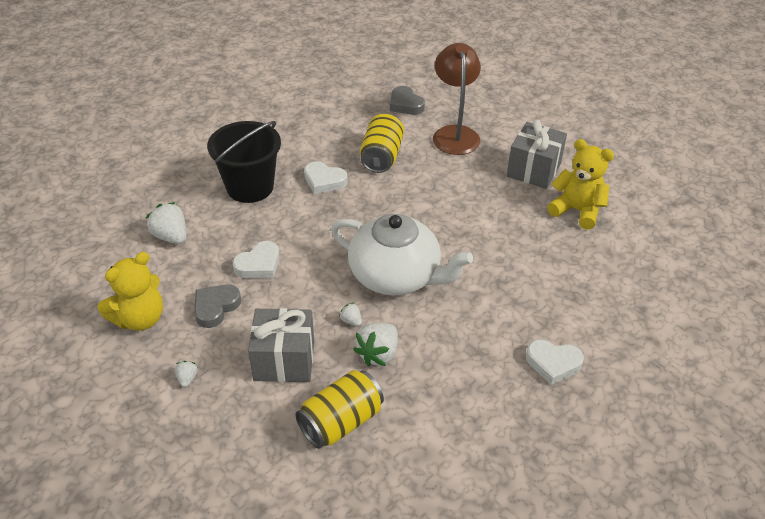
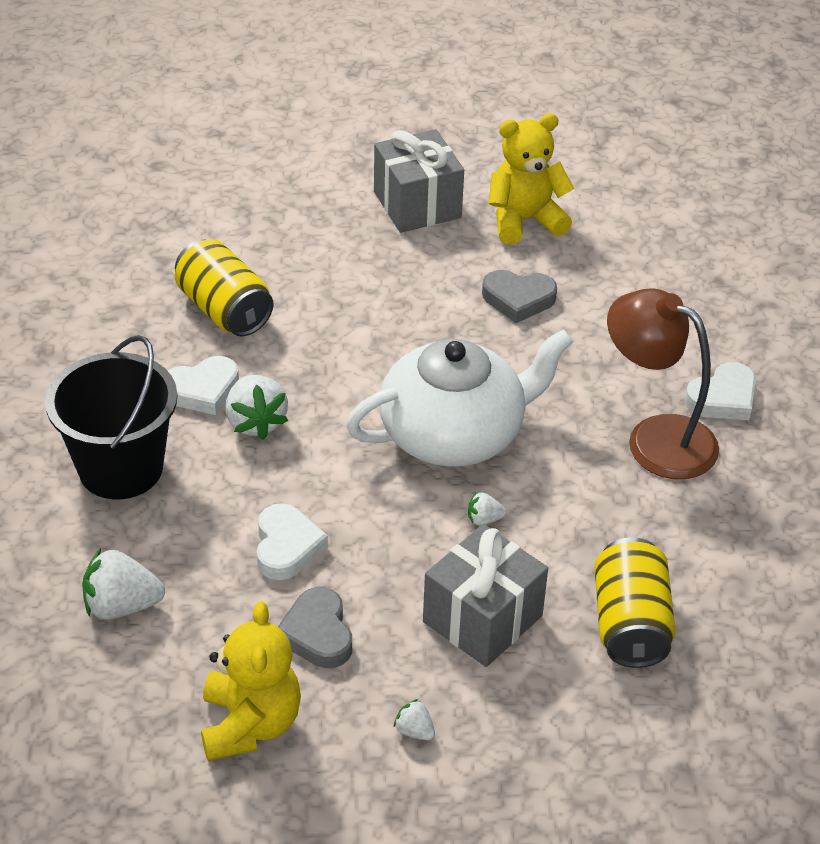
camera: 50 degrees left, 0 degrees up
(378, 354) = (562, 528): white strawberry -> white strawberry (255, 422)
(405, 104) = (149, 223): grey heart -> grey heart (518, 299)
(454, 134) = (266, 221): brown lamp -> brown lamp (655, 438)

